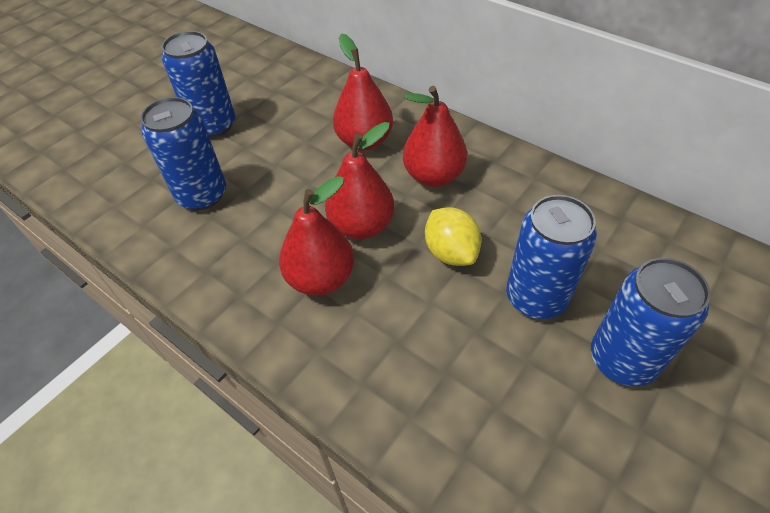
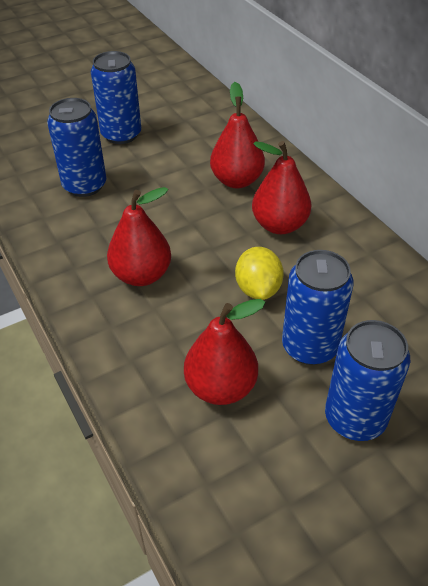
camera: 20 degrees right, 5 degrees down
(361, 226) = (196, 246): red pear -> red pear (221, 387)

